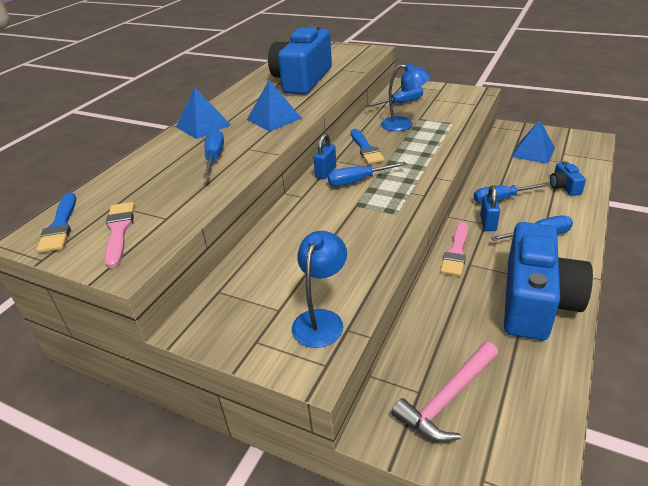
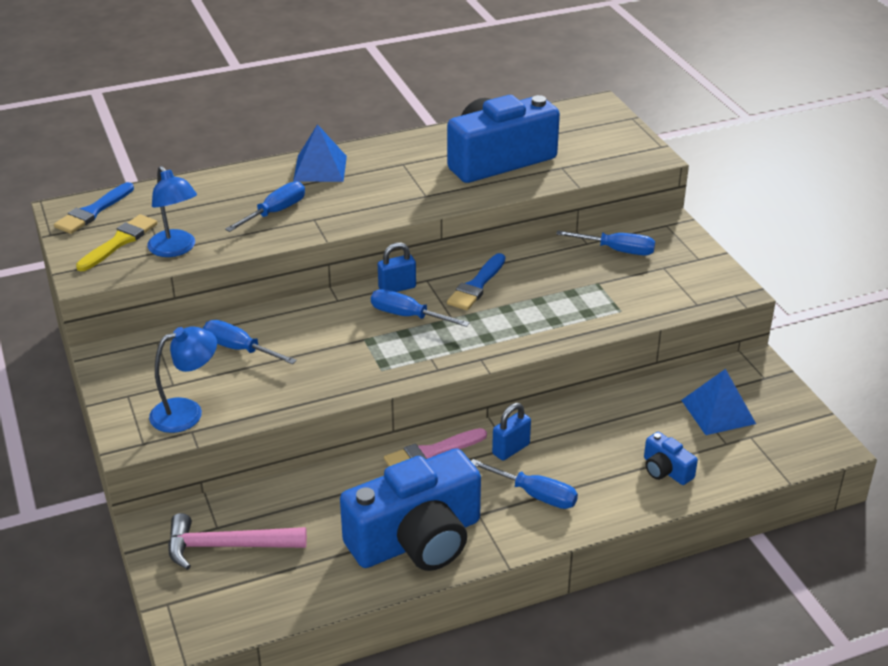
camera: 40 degrees right, 0 degrees up
(119, 231) = (119, 242): pink brush -> yellow brush
(274, 118) = (388, 197): blue pyramid -> none
(403, 125) = (566, 280): blue lamp -> blue lamp (176, 249)
(501, 199) = (572, 436): blue screwdriver -> blue screwdriver (240, 349)
(564, 187) = (666, 470): blue camera -> blue camera turned 75 degrees counterclockwise

